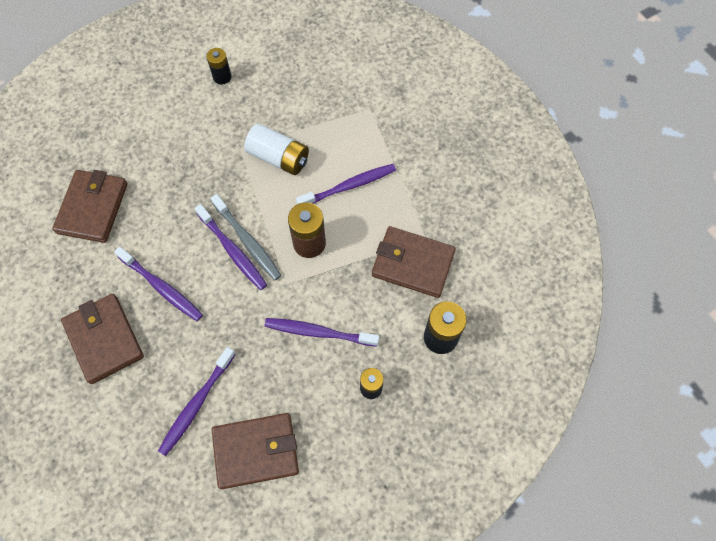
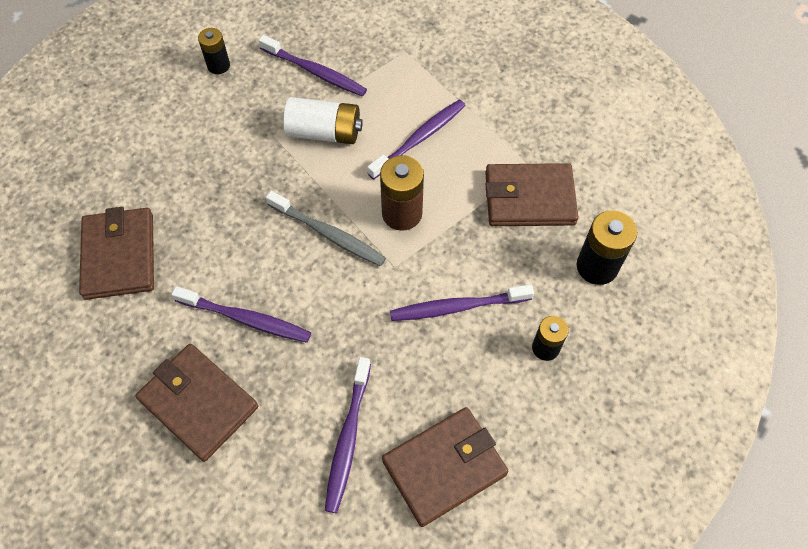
camera: 20 degrees left, 5 degrees down
(232, 251) = (315, 250): purple toothbrush -> purple toothbrush (315, 72)

